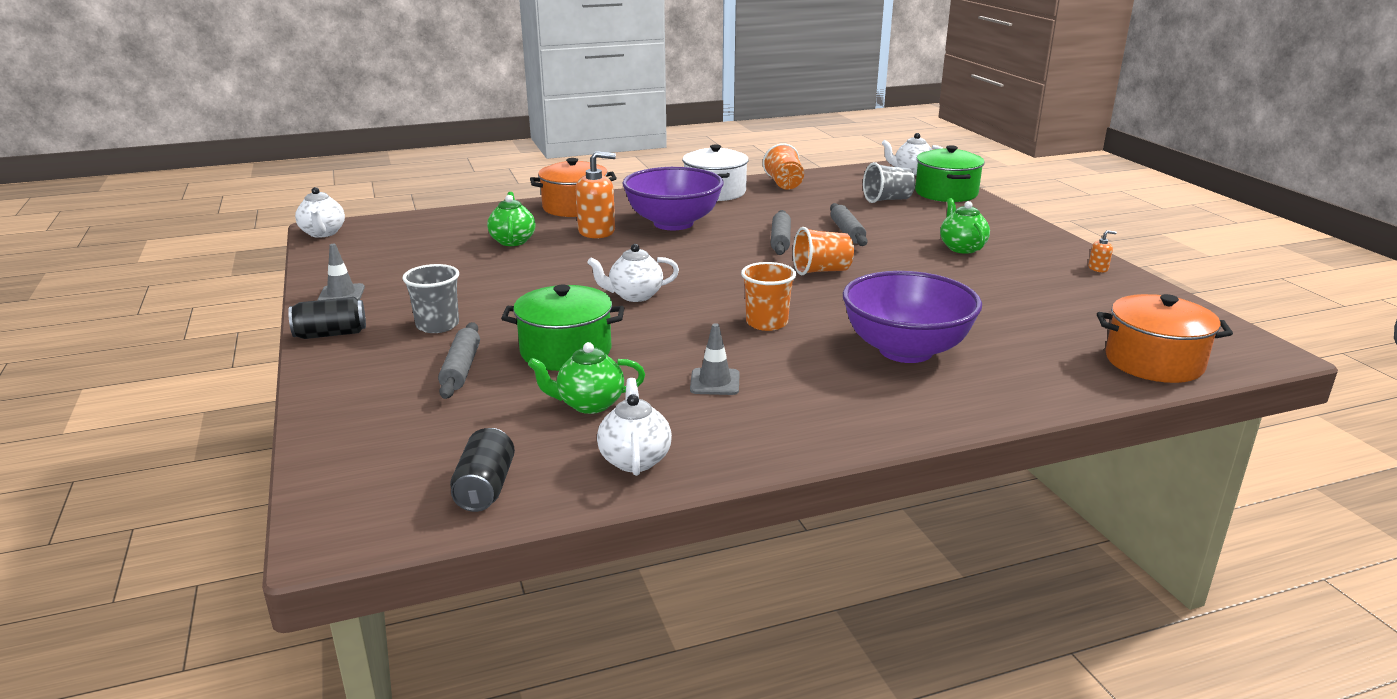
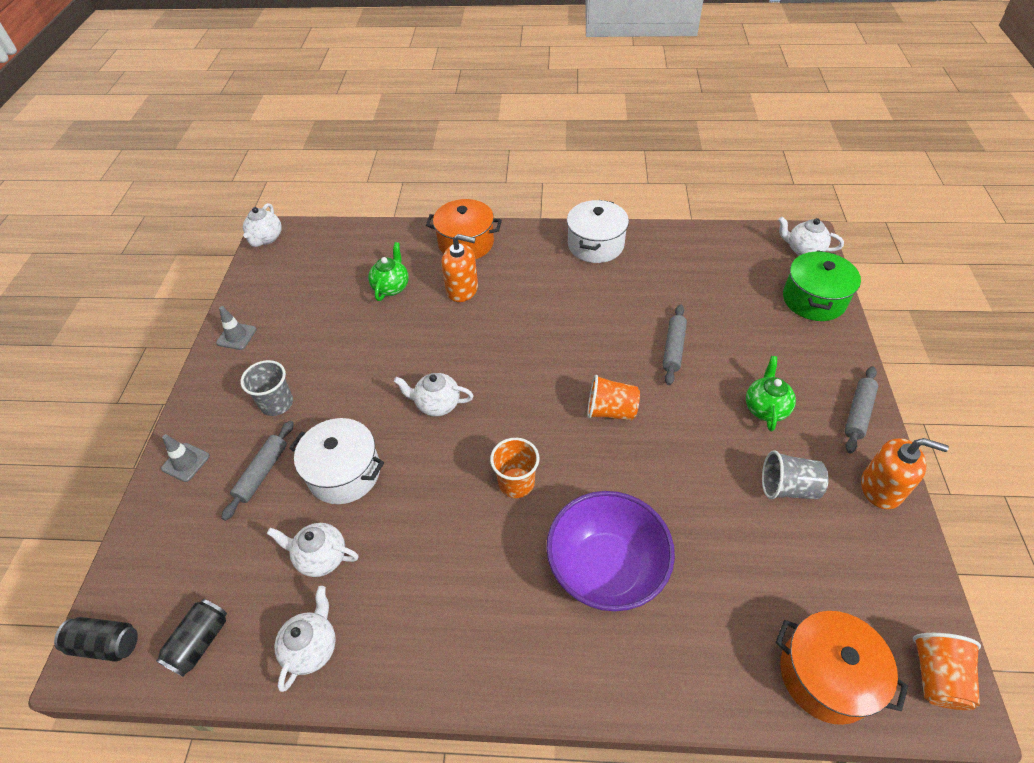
camera: 25 degrees right, 25 degrees up
(331, 334) = (204, 392): black can -> black can (106, 644)
(566, 351) = (344, 473): green pot -> white pot
(589, 404) = (321, 557): green teapot -> white teapot
(673, 223) = (530, 292): purple bowl -> none
(715, 382) = (426, 560): grey traffic cone -> grey traffic cone (186, 462)
(780, 240) = (605, 346): grey rolling pin -> grey rolling pin (858, 413)
(784, 184) = (666, 244): orange cup -> orange cup (936, 677)
(887, 200) = (747, 298): grey cup -> grey cup (788, 488)
(1098, 268) = (881, 488): orange soap dispenser -> orange soap dispenser, size x2.21

